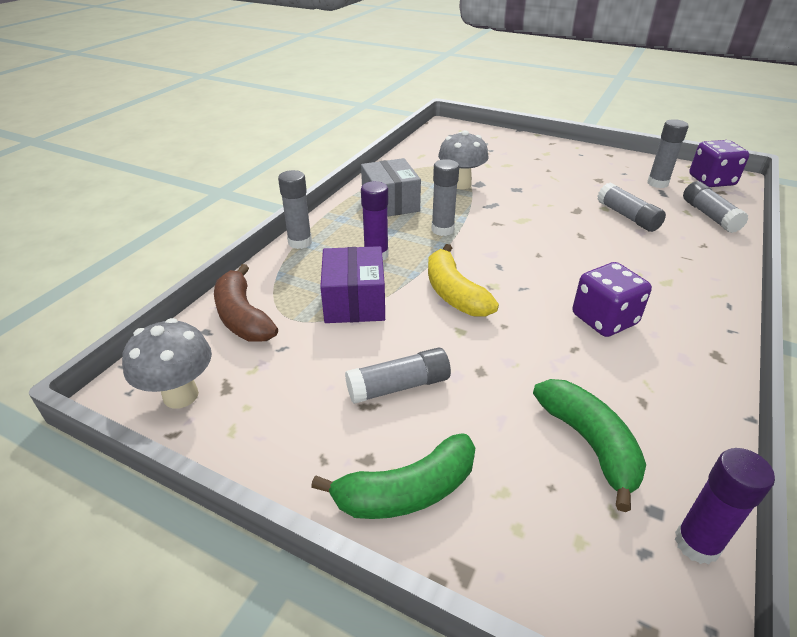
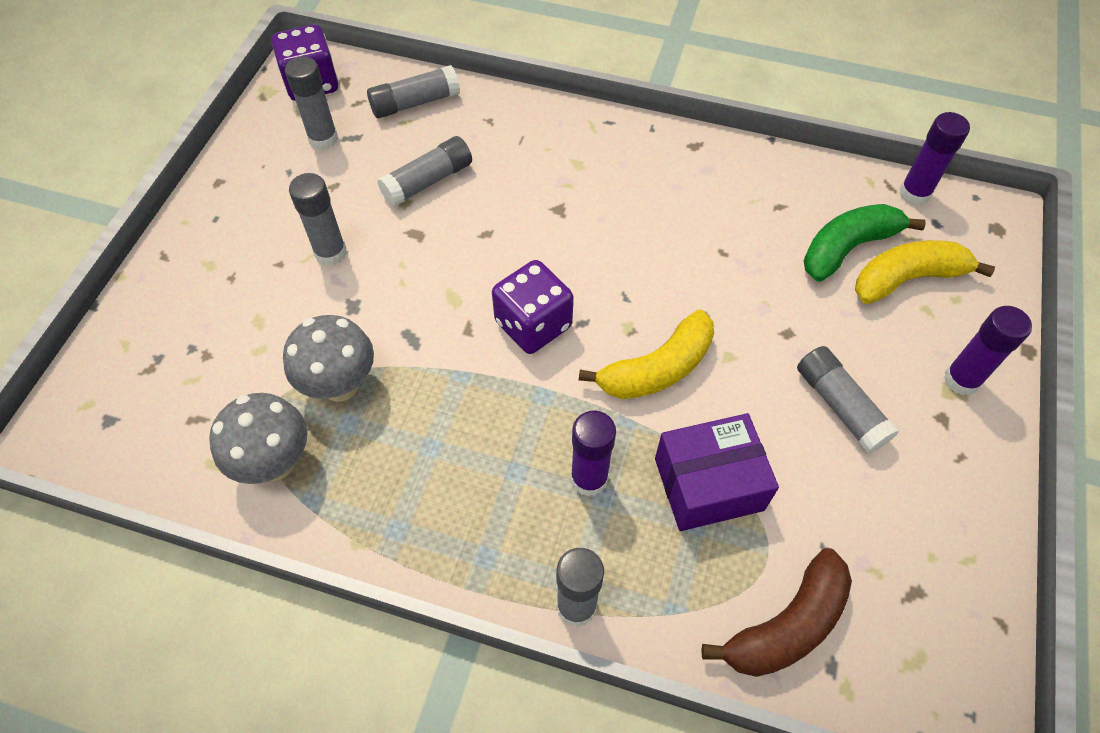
camera: 100 degrees left, 20 degrees up
(181, 395) = (949, 643): grey mushroom -> grey mushroom (276, 463)
(390, 203) = (421, 487): grey box -> none
(407, 491) = (961, 380): green banana -> purple glue stick
(442, 230) = (499, 398): grey glue stick -> grey glue stick (330, 253)
(547, 486) = (907, 279): none -> yellow banana
(604, 319) = (665, 224): purple dice -> purple dice (533, 324)

